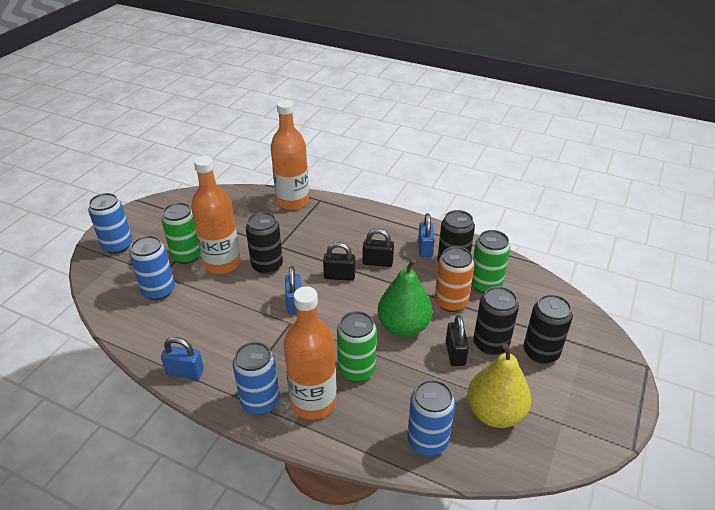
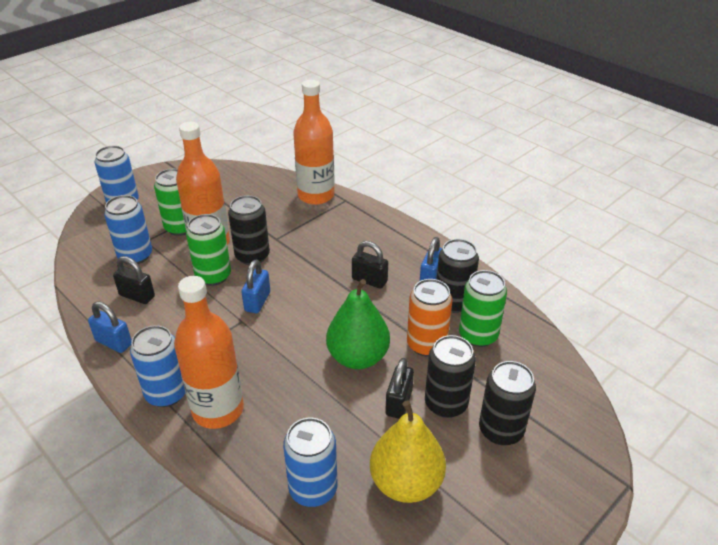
camera: 20 degrees right, 0 degrees up
(339, 276) = (320, 285): black padlock -> black padlock (137, 296)
(356, 370) = (281, 389): green can -> green can (213, 276)

